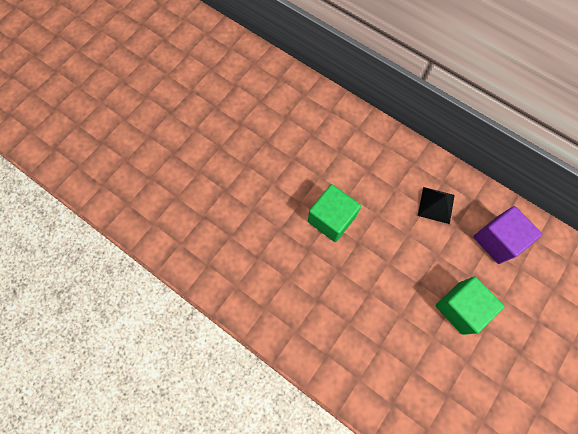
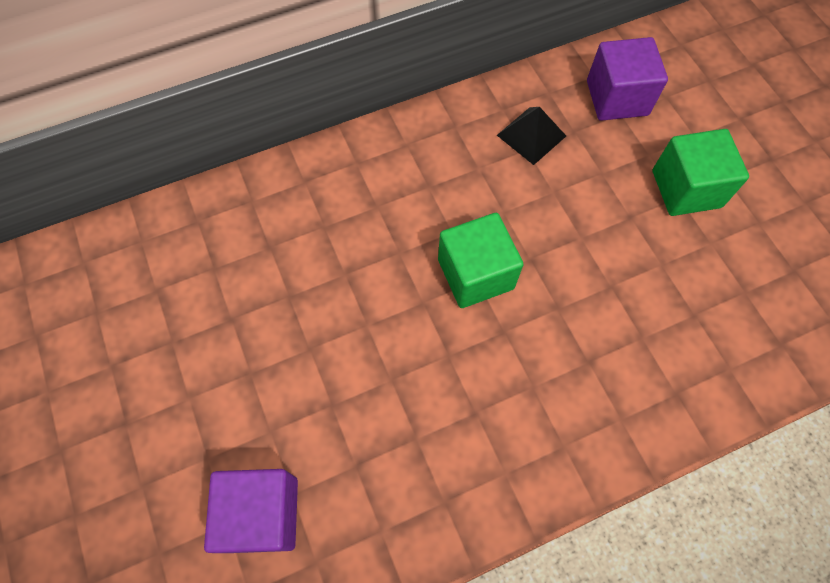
camera: 60 degrees left, 5 degrees down
(161, 190) = (262, 514): none -> purple cube

